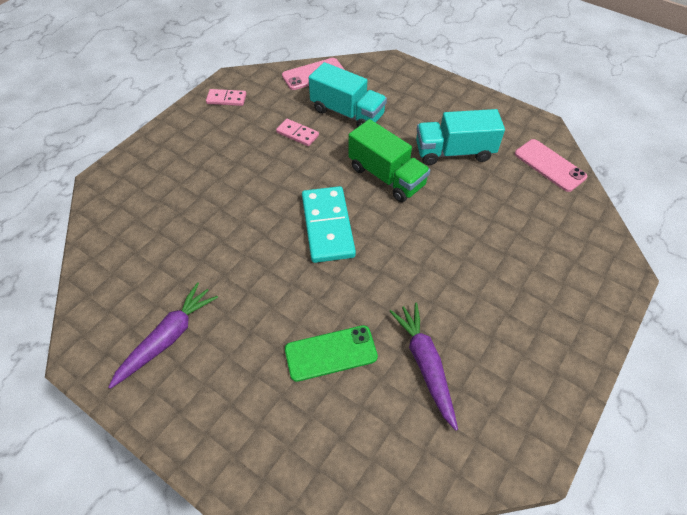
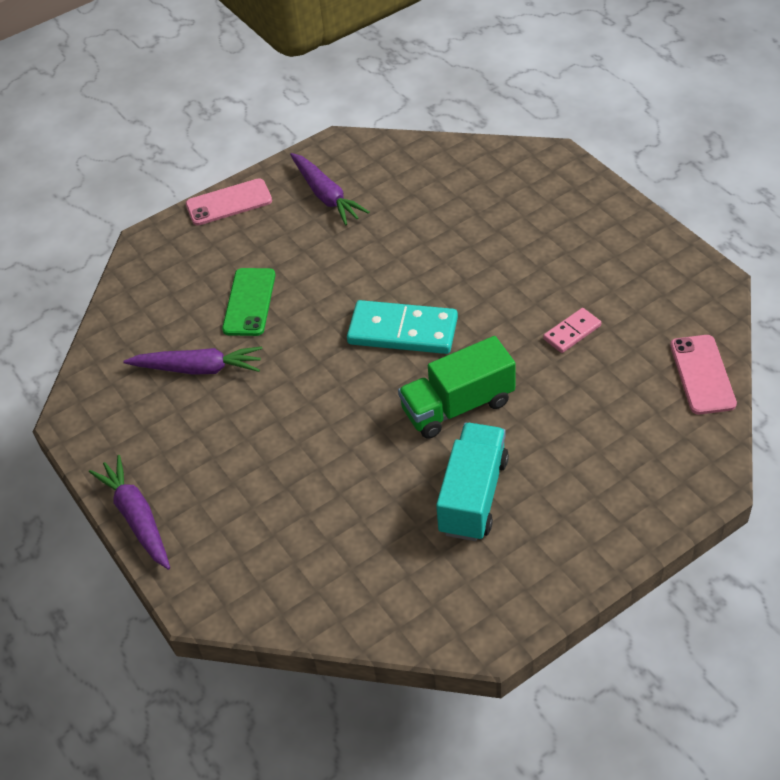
camera: 115 degrees right, 5 degrees down
(226, 99) = (669, 271): pink domino -> none
(347, 113) = (598, 394): turquoise truck -> none
(549, 165) = (401, 605): pink phone -> pink phone (229, 203)
(591, 345) = (137, 517): none -> purple carrot

